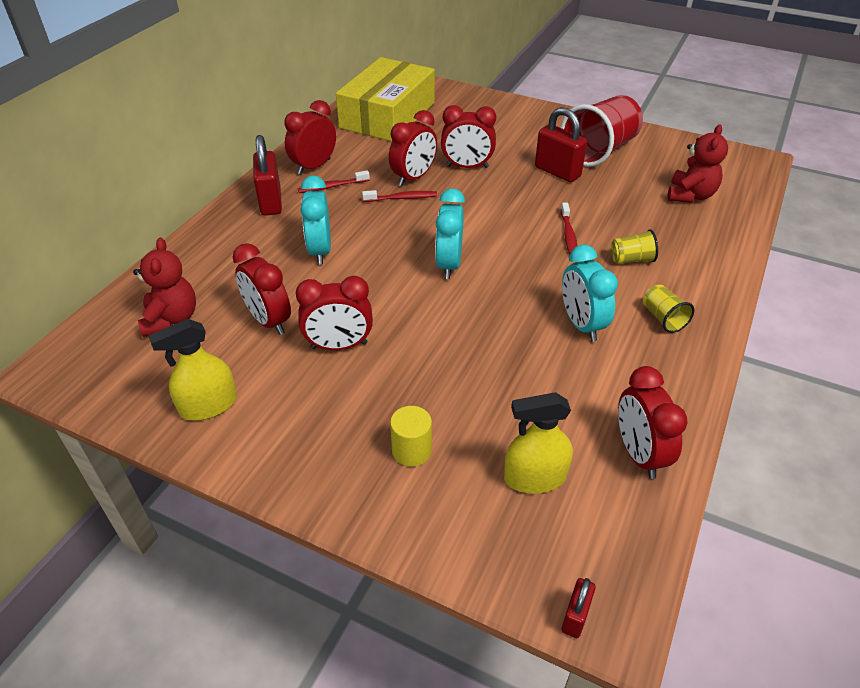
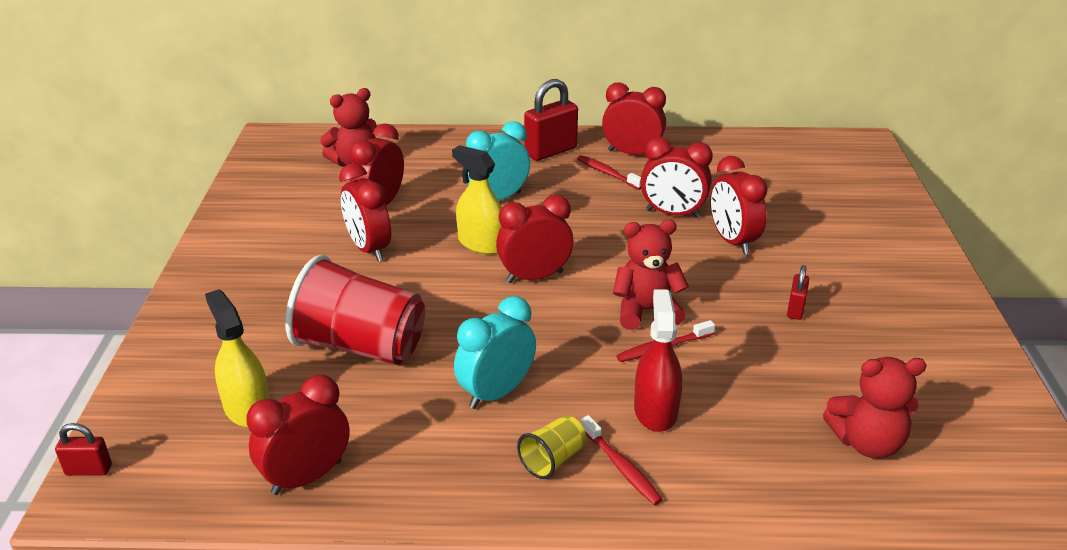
camera: 65 degrees right, 10 degrees down
(208, 405) = (265, 212): yellow spray bottle -> yellow spray bottle (481, 244)
(388, 115) = (780, 164): yellow box -> none
(402, 198) = (626, 217): red toothbrush -> red toothbrush (621, 467)
(411, 450) = (254, 326): yellow cylinder -> none
(448, 265) = (534, 277): turquoise clock -> red clock
(524, 228) = (646, 311): none -> red teddy bear
(557, 172) = (795, 309): red padlock -> red padlock, size x0.53
(599, 151) = (890, 334): red cup -> red cup (360, 346)
(631, 259) = (655, 410): yellow cup -> red spray bottle

